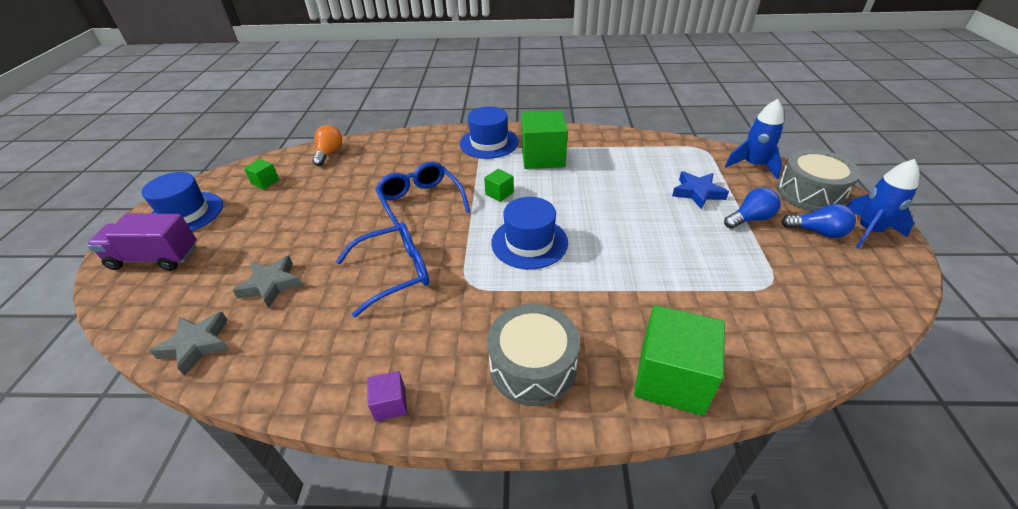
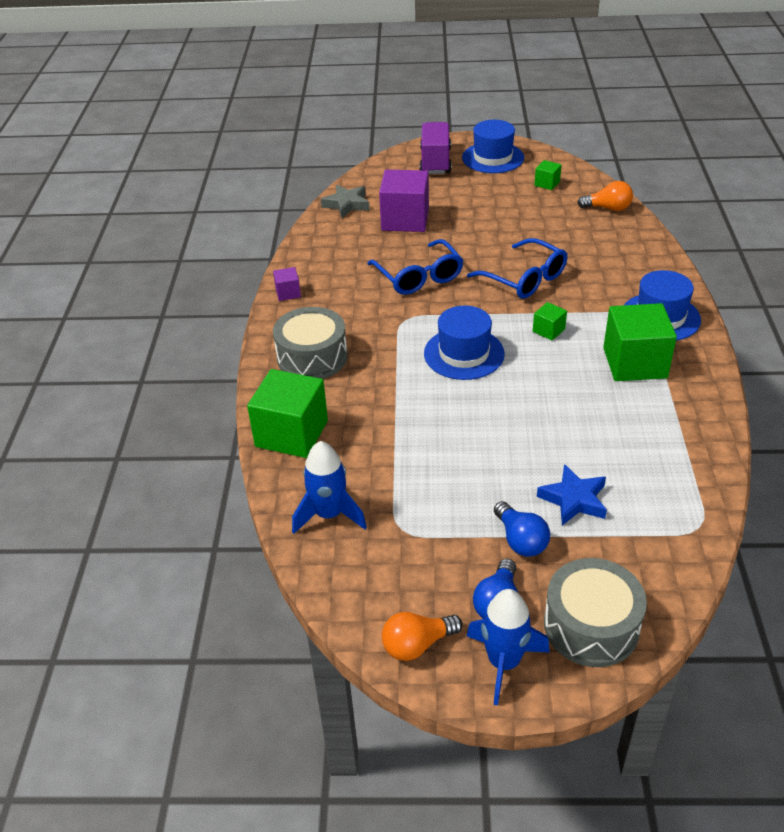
camera: 90 degrees right, 0 degrees up
(271, 285) = (405, 220): grey star -> purple cube
(420, 202) = (525, 279): blue glasses -> blue glasses turned 75 degrees clockwise
(752, 165) = (659, 577): blue rocket -> blue rocket (329, 514)
(886, 274) = (417, 644): none -> orange light bulb

